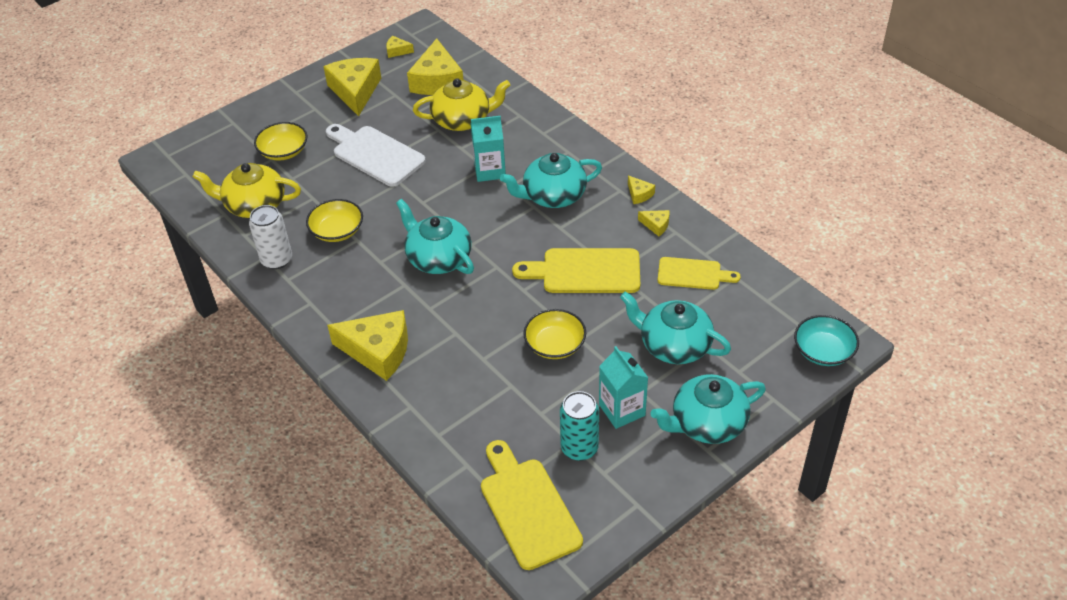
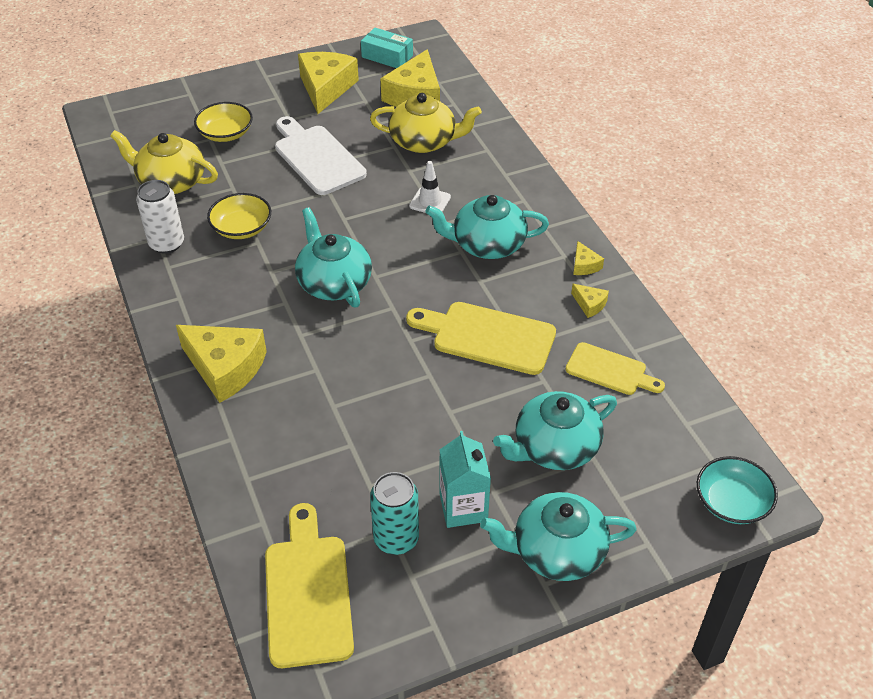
camera: 15 degrees right, 0 degrees up
(397, 51) = (387, 56): yellow cheese -> turquoise box
(489, 170) = (430, 201): turquoise carton -> white traffic cone
(555, 344) = (419, 411): yellow bowl -> none
(674, 345) = (554, 447): turquoise teapot -> turquoise teapot turned 75 degrees counterclockwise

